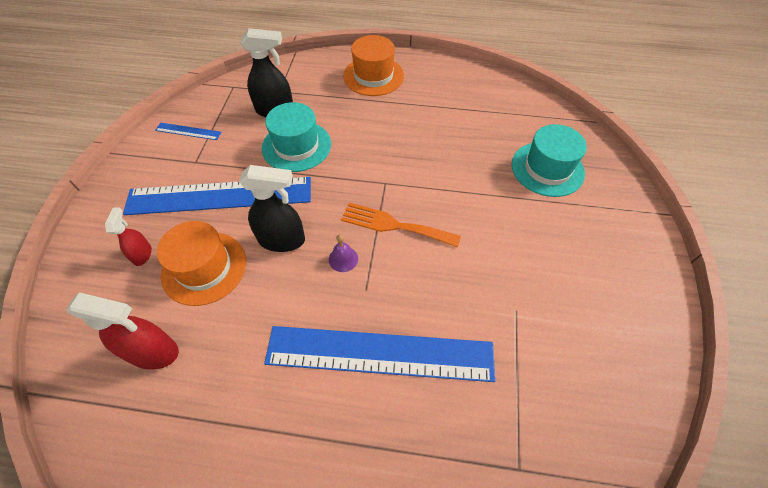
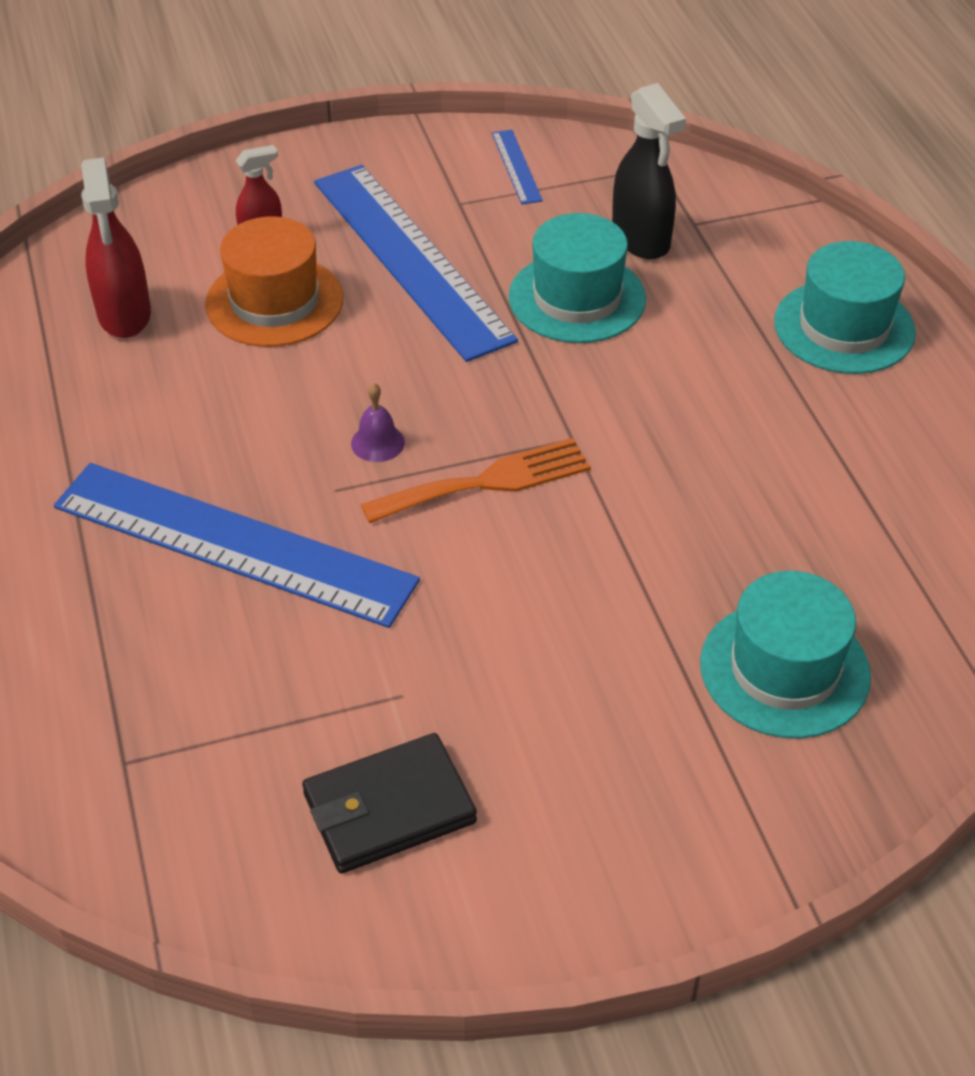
camera: 65 degrees right, 10 degrees down
(282, 240) = (371, 360): black spray bottle -> none
(373, 76) = (844, 327): orange hat -> turquoise hat
(380, 353) = (233, 544): blue ruler -> blue ruler turned 45 degrees counterclockwise
(395, 225) = (485, 483): orange fork -> orange fork turned 75 degrees clockwise
(584, 342) = (389, 808): none -> black wallet

